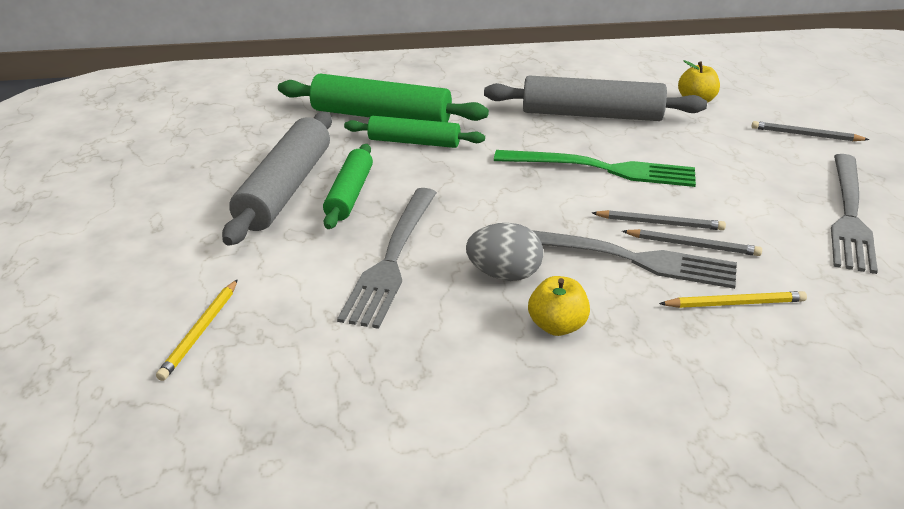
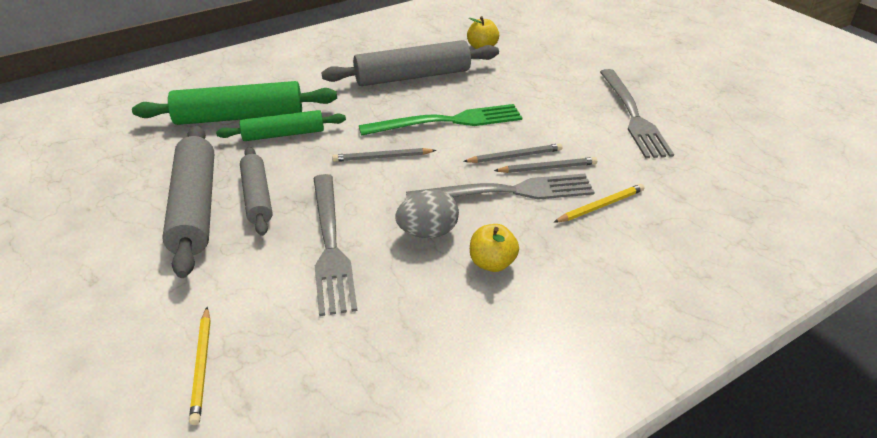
camera: 25 degrees left, 5 degrees up
(350, 194) = (257, 197): green rolling pin -> grey rolling pin
(805, 135) = (571, 59): grey pencil -> grey pencil (382, 157)

